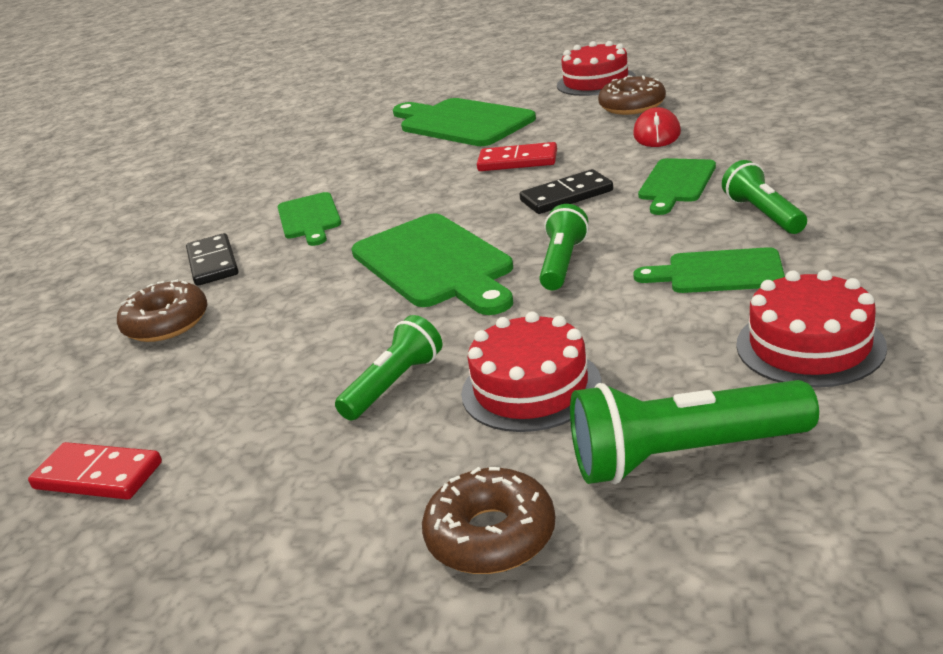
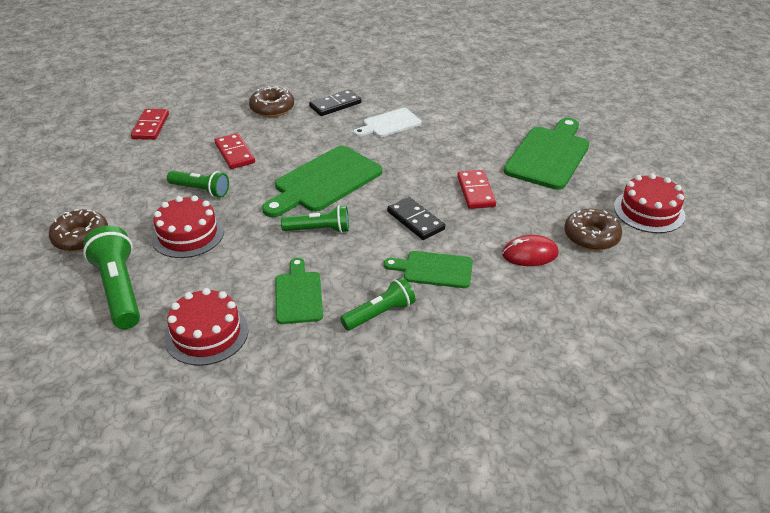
camera: 70 degrees right, 10 degrees up
(291, 354) = (235, 153): none -> red domino
(309, 218) = (389, 124): green cutting board -> white cutting board

